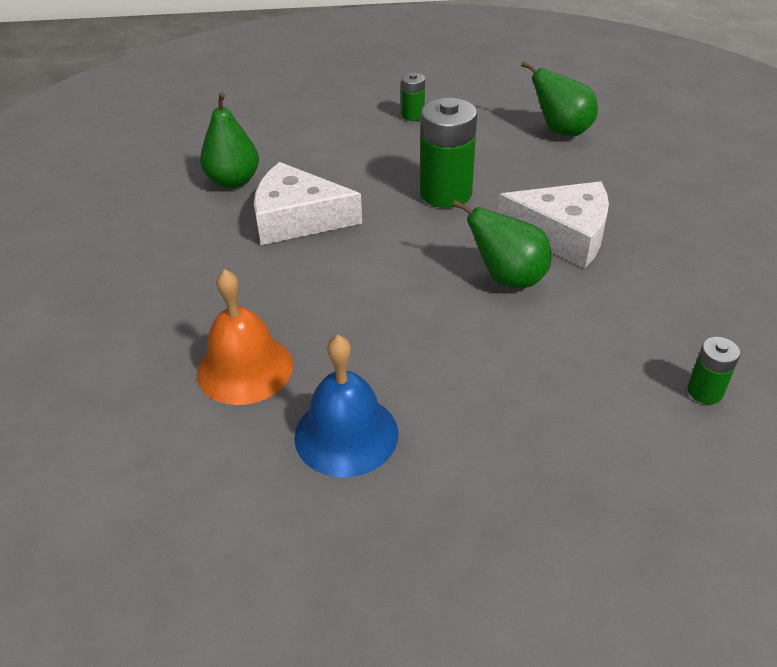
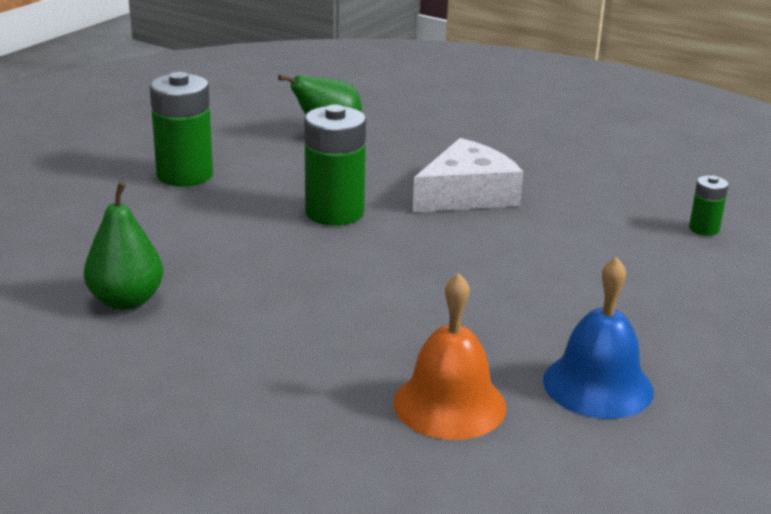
camera: 55 degrees left, 15 degrees down
(297, 219) = (255, 292): white cheese -> none
(413, 115) = (185, 175): green battery -> green battery, size x1.98
(507, 278) = (490, 238): green pear -> none

